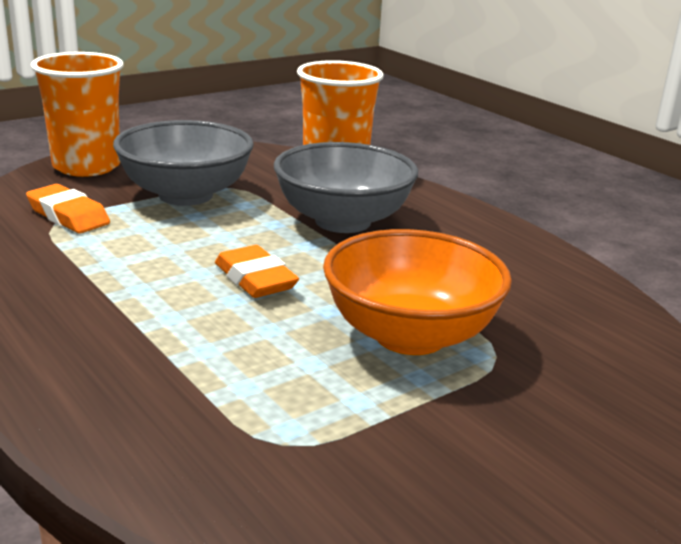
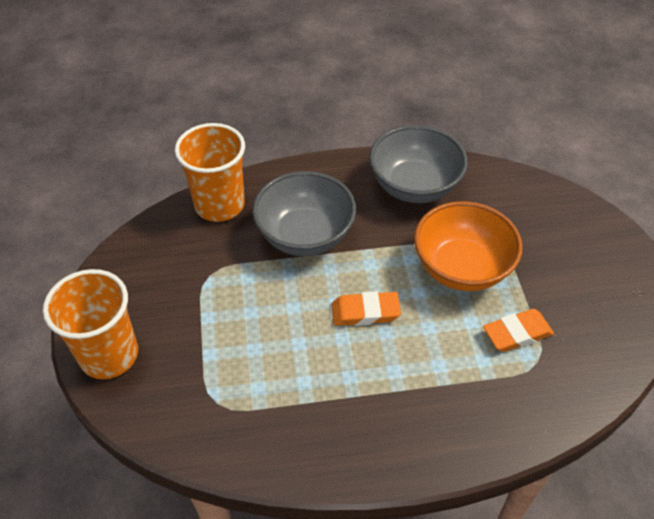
camera: 60 degrees left, 25 degrees up
(68, 216) = (208, 390): orange eraser -> orange eraser (517, 333)
(186, 195) = (210, 306): grey bowl -> grey bowl (414, 186)

